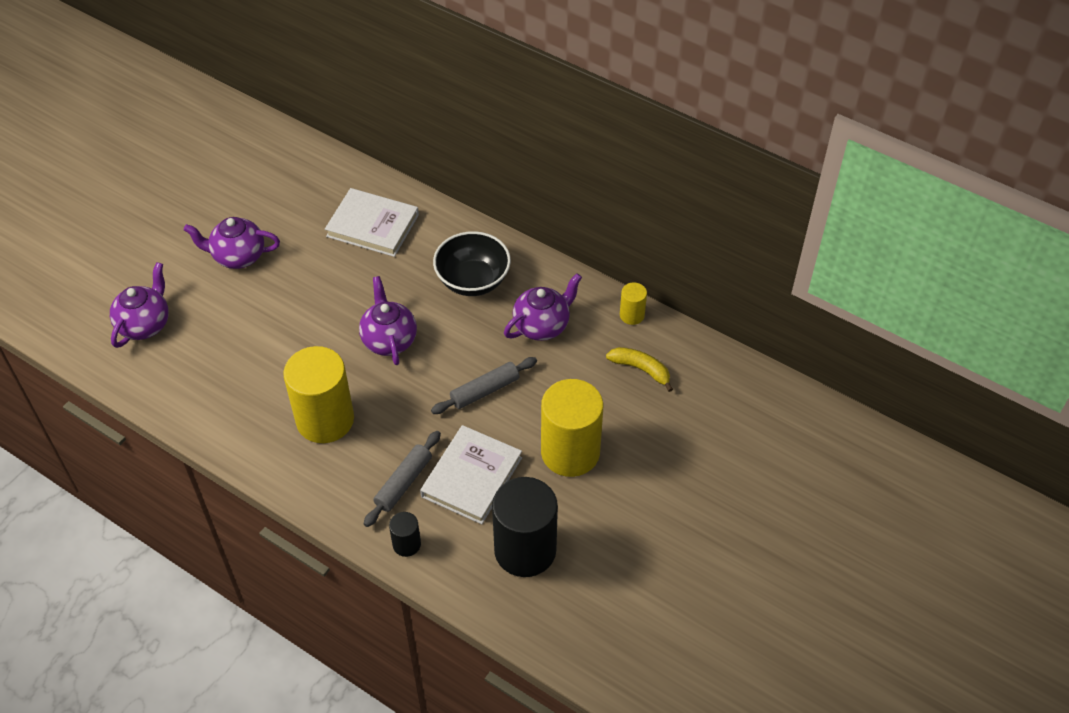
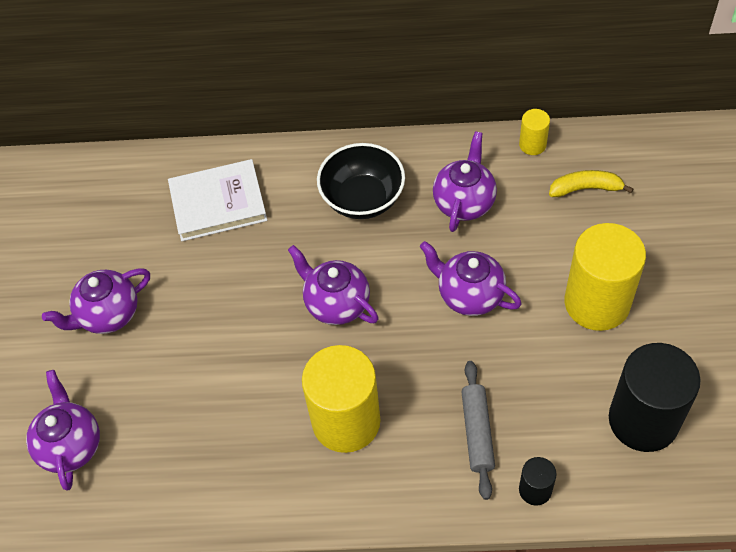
camera: 30 degrees left, 5 degrees up
(471, 477) = (533, 384): white book -> none
(485, 390) = (469, 295): grey rolling pin -> purple teapot

